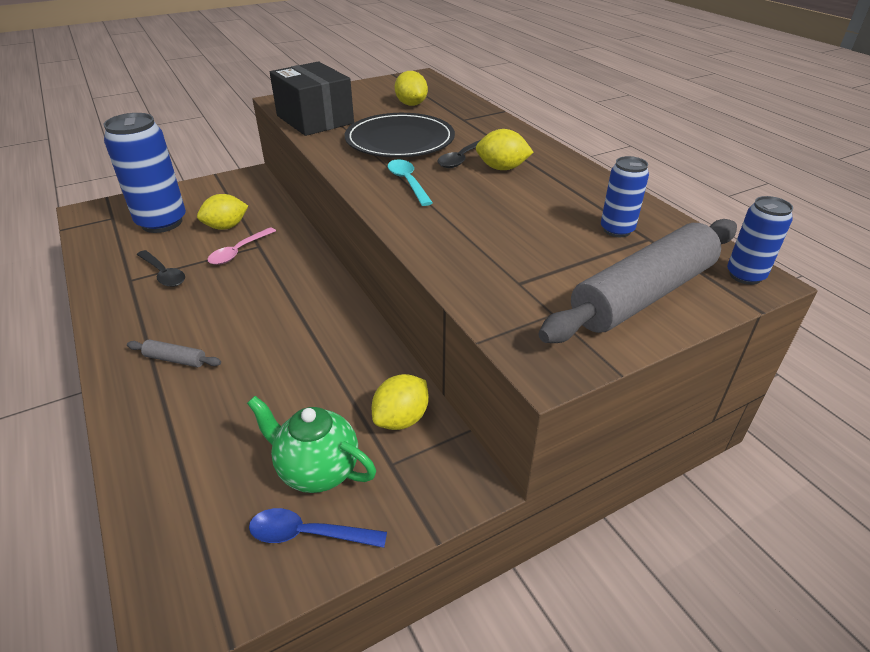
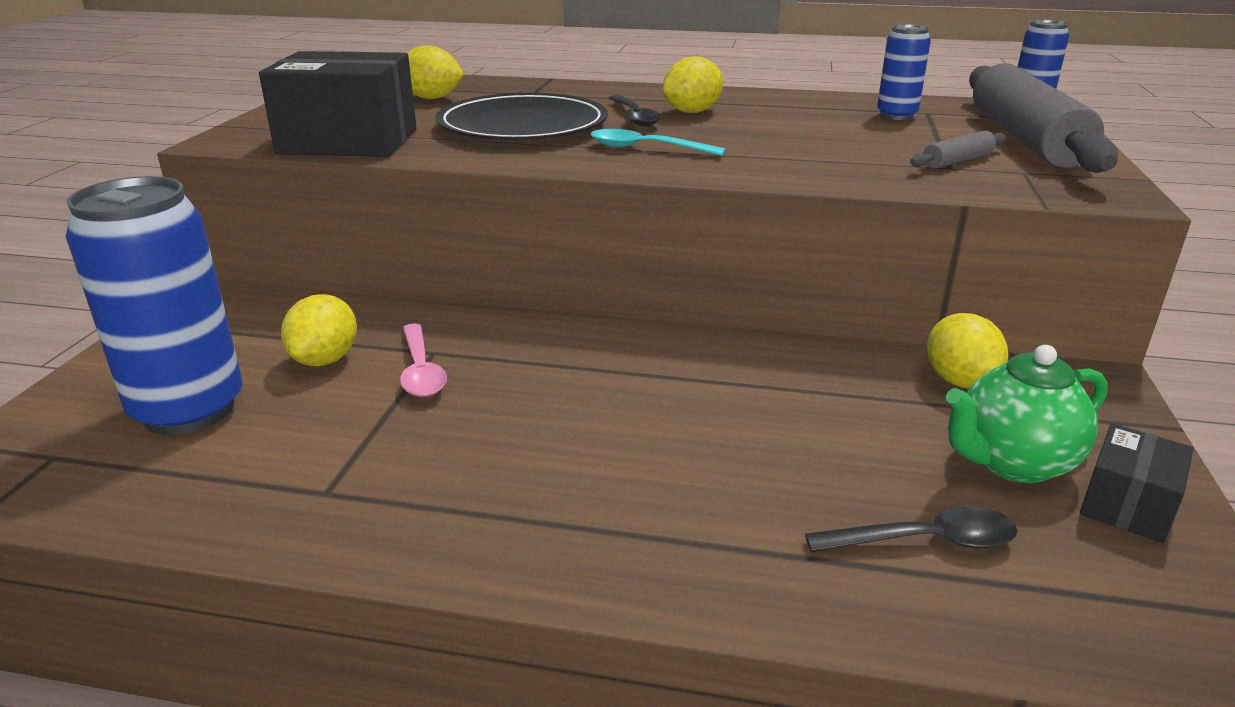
camera: 50 degrees left, 10 degrees down
(163, 274) = (367, 453): black spoon -> black spoon (924, 541)
(175, 359) = (643, 506): grey rolling pin -> grey rolling pin (957, 161)
(308, 534) = (1127, 505): blue spoon -> black box

